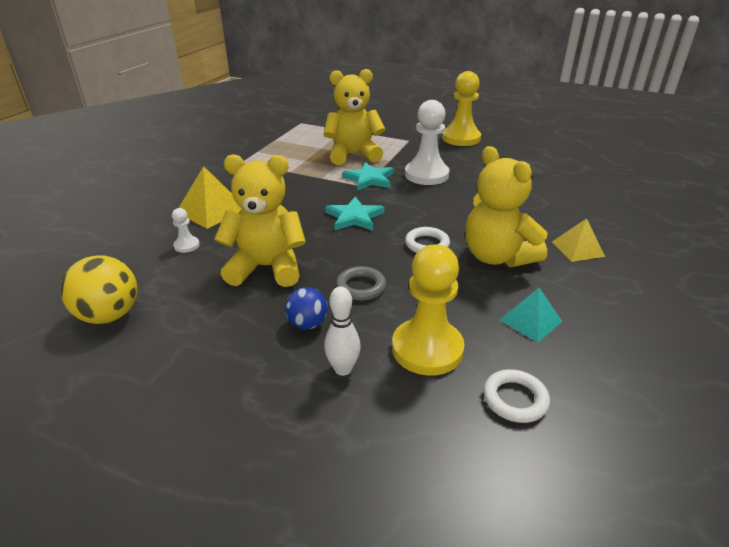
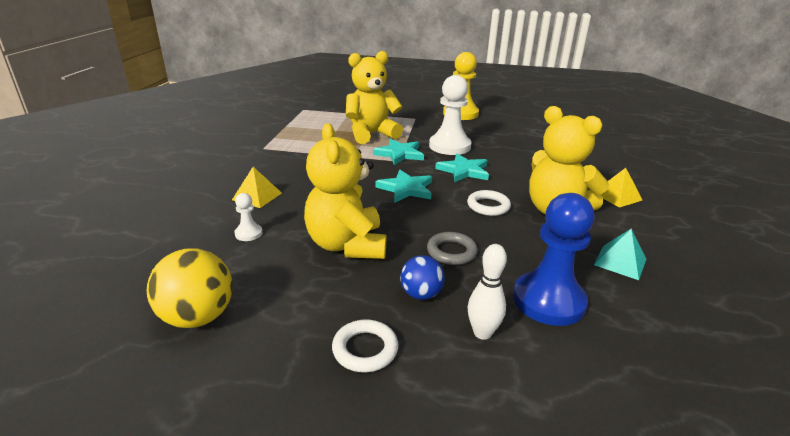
camera: 15 degrees left, 5 degrees down
(212, 210) = (257, 196): yellow pyramid -> yellow pyramid, size x0.66
(266, 267) = (347, 245): yellow teddy bear -> yellow teddy bear turned 90 degrees counterclockwise
(425, 203) = (464, 171): none -> turquoise star
(427, 349) = (548, 301): yellow pawn -> blue pawn
(515, 399) = (654, 334): white ring -> white ring (365, 349)

